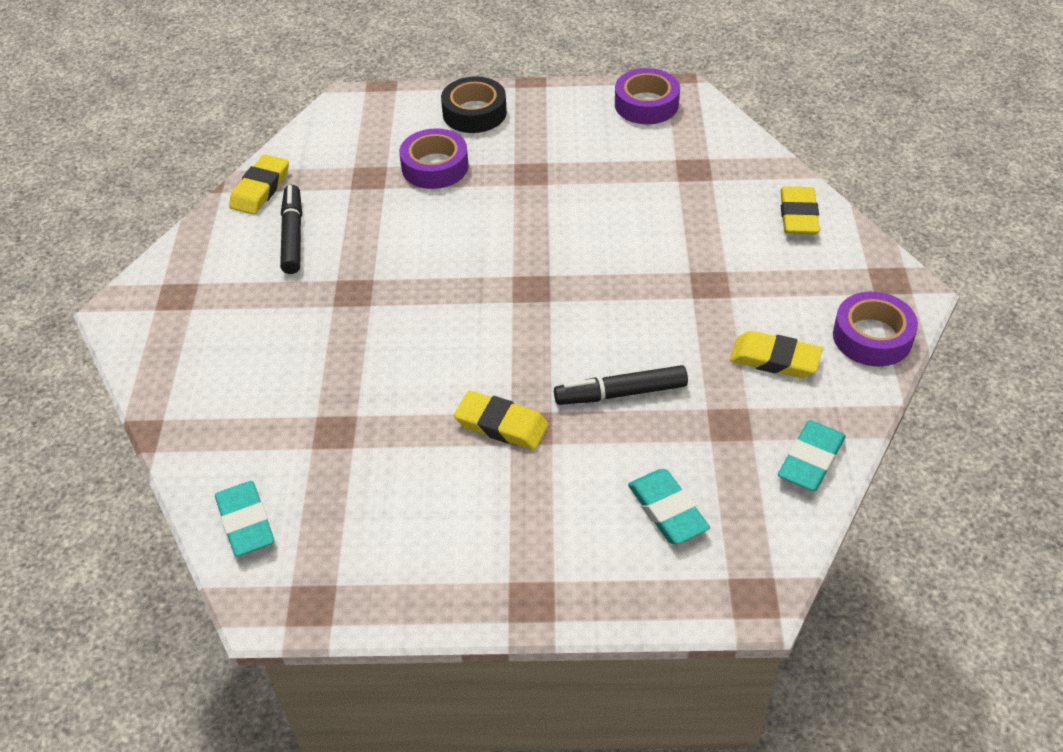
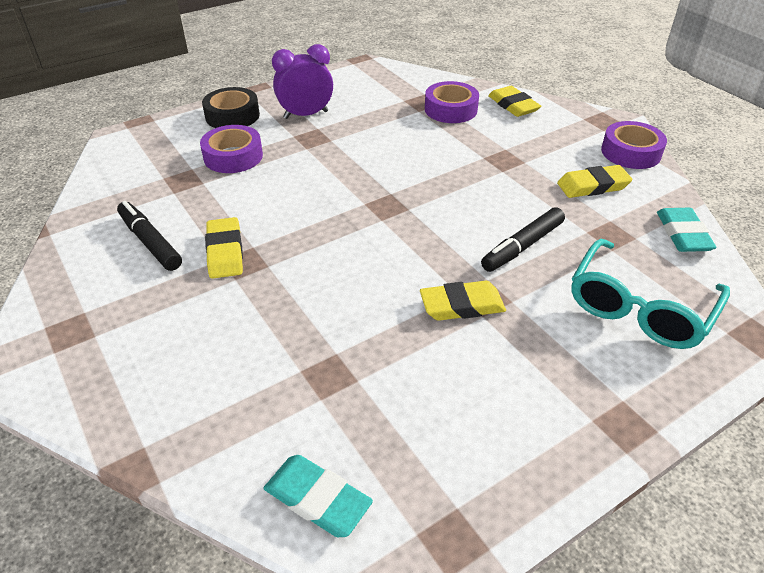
camera: 35 degrees left, 5 degrees down
(260, 189) = (88, 219): yellow eraser -> yellow eraser (225, 252)
(549, 139) = (306, 115): none -> purple clock
(646, 104) = (352, 77): purple tape -> purple tape (450, 109)
(667, 510) = (639, 308): turquoise eraser -> turquoise glasses

